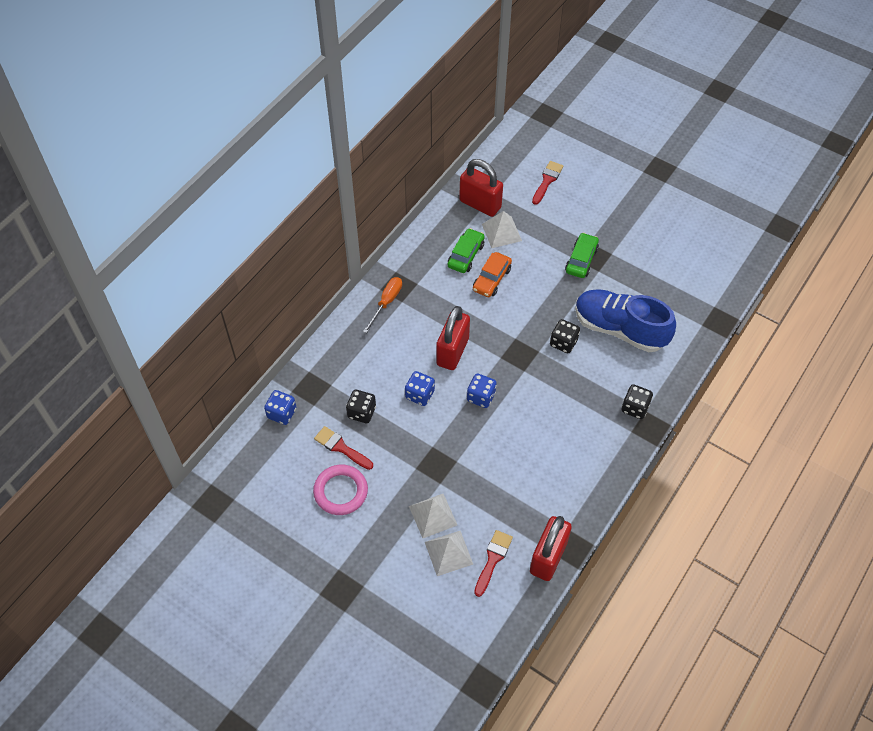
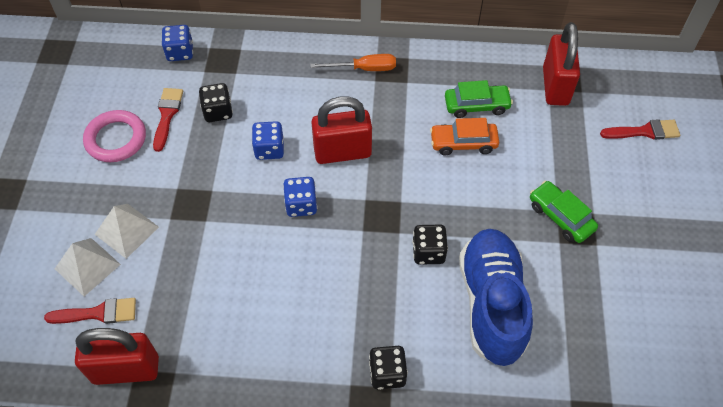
camera: 60 degrees right, 0 degrees up
(501, 232) = (534, 122): white pyramid -> none
(581, 260) = (560, 217): green car -> green car turned 120 degrees counterclockwise

